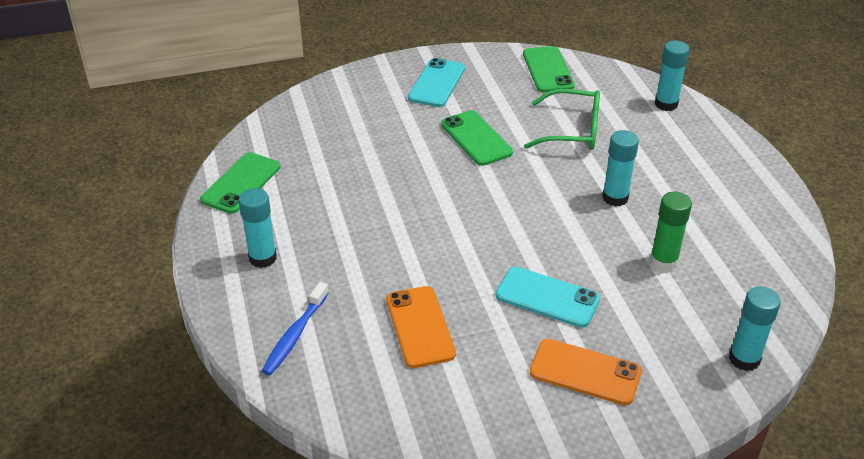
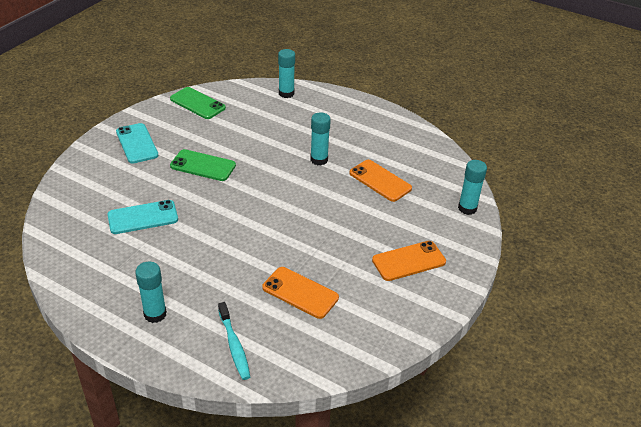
camera: 45 degrees left, 0 degrees up
(241, 183) = (78, 277): green phone -> none
(295, 335) = (234, 345): blue toothbrush -> turquoise toothbrush
(547, 297) = (347, 234): turquoise phone -> turquoise phone (143, 217)
(572, 131) = (253, 133): green glasses -> none
(663, 261) = (380, 181): green glue stick -> orange phone

